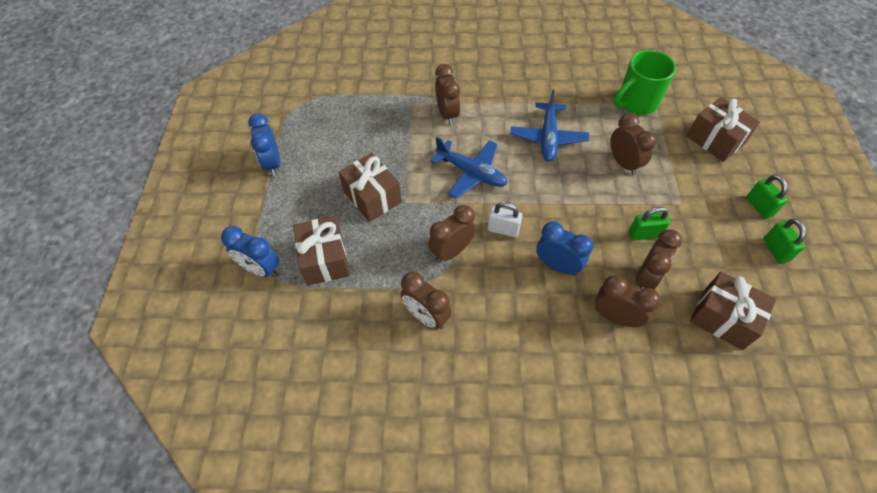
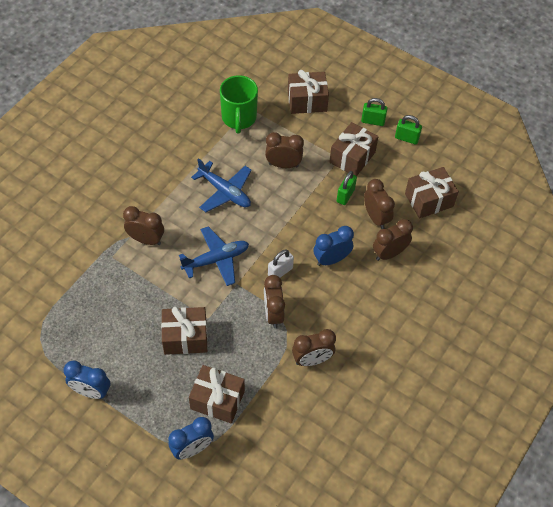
camera: 60 degrees left, 0 degrees up
(695, 214) = (352, 157): none -> brown gift

